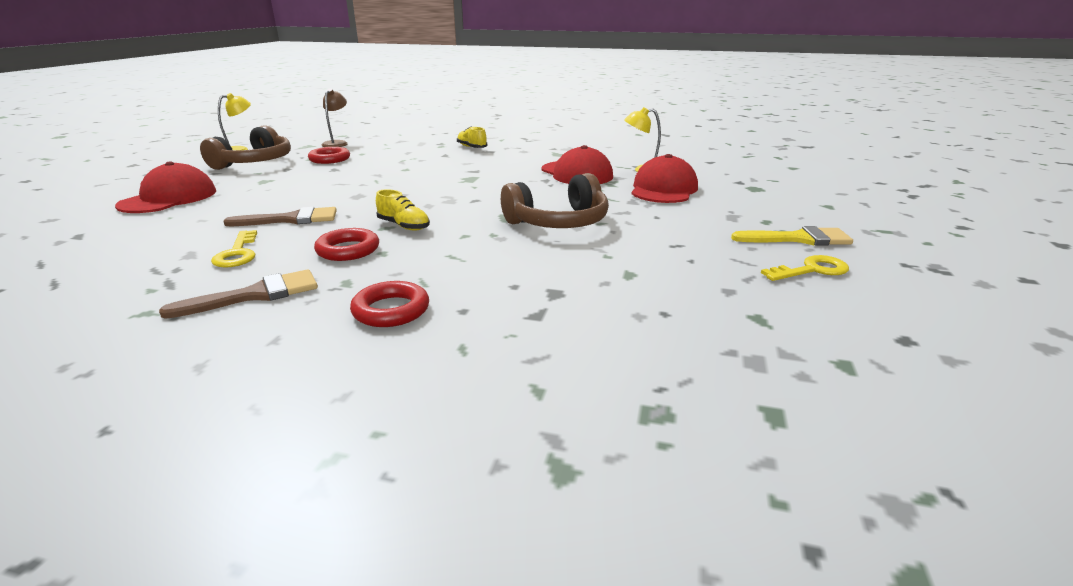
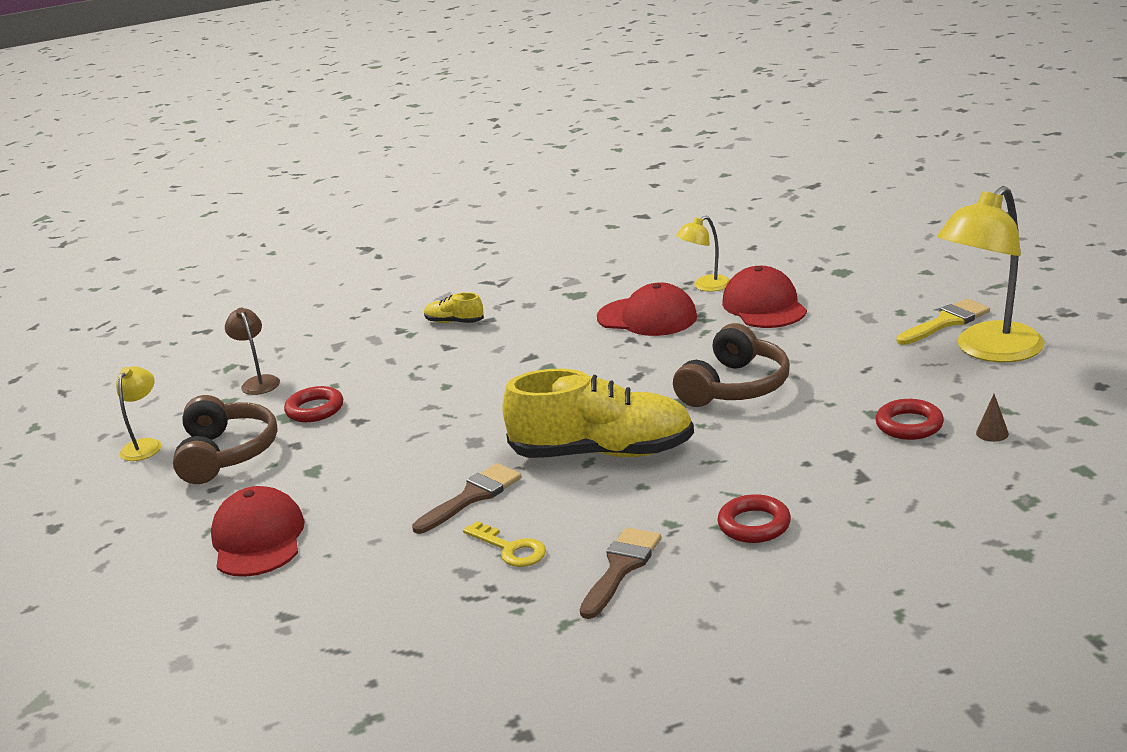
camera: 30 degrees left, 0 degrees up
(348, 250) = (605, 498): red ring -> red ring (909, 425)
(404, 226) = (602, 453): yellow shoe -> yellow shoe, size x2.34
(716, 332) = (992, 433): none -> brown cone
(811, 270) = (989, 351): yellow key -> yellow lamp

